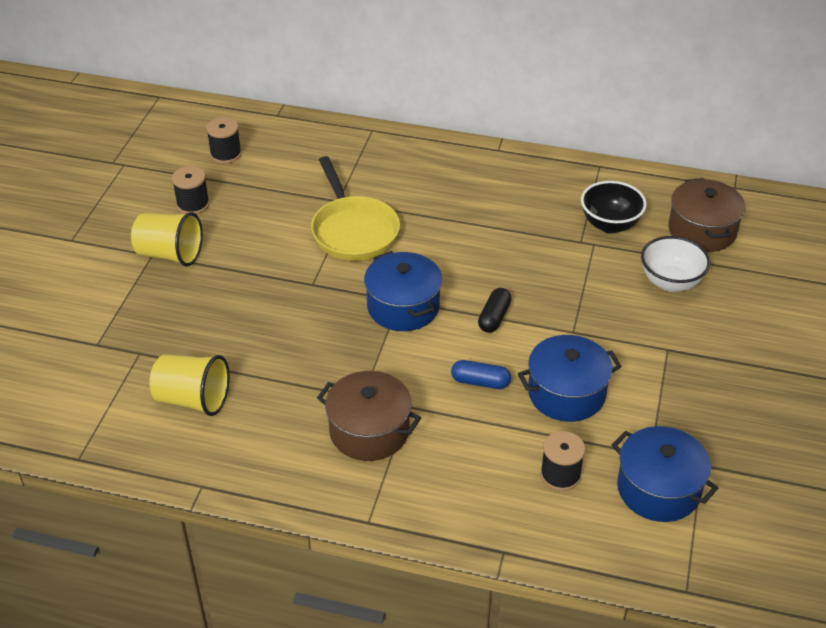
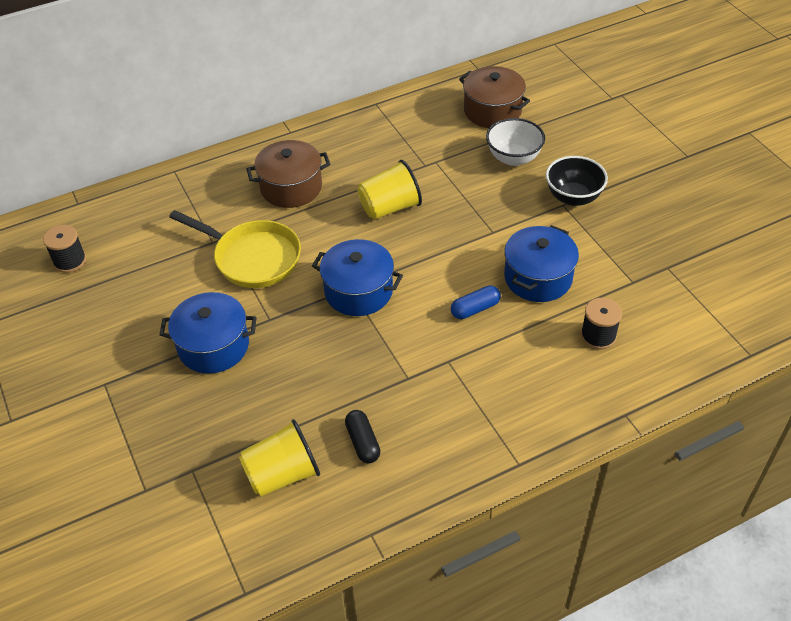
camera: 40 degrees left, 5 degrees up
(170, 254) = (120, 373): yellow cup -> yellow cup (390, 207)
(193, 204) = (90, 319): black spool -> none
(369, 431) = (442, 399): brown pot -> brown pot (291, 187)
(494, 317) = (430, 256): black capsule -> black capsule (363, 442)
(610, 225) = (430, 141): black bowl -> black bowl (573, 197)
(658, 489) = (663, 301): blue pot -> blue pot (213, 346)

